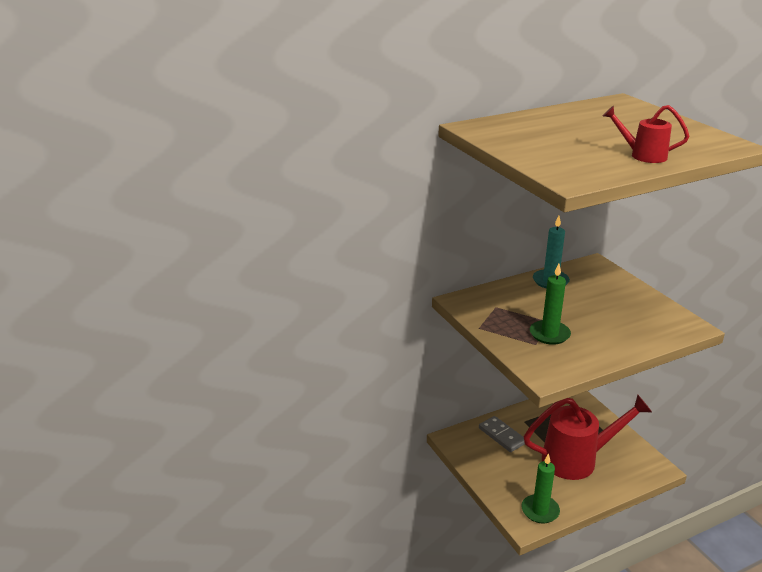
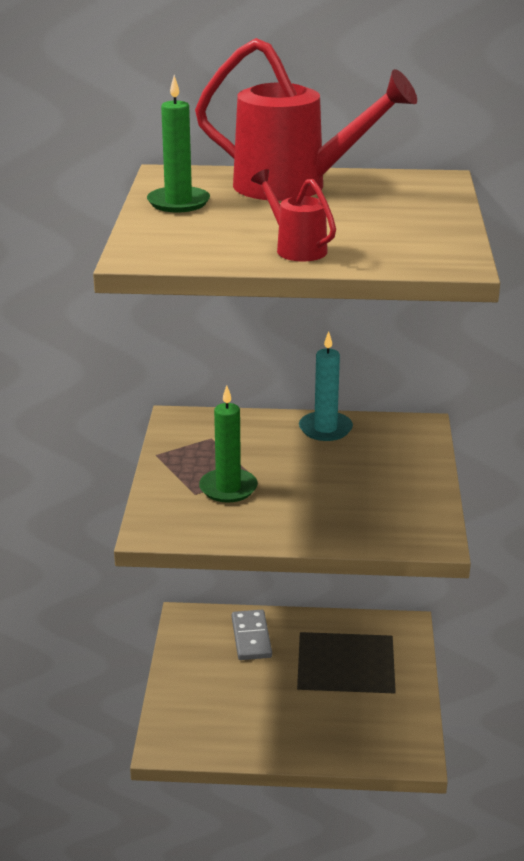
camera: 30 degrees right, 0 degrees up
(540, 511) = (198, 739): green candle -> green candle (178, 202)
(577, 459) = (315, 702): red watering can -> red watering can (294, 187)

